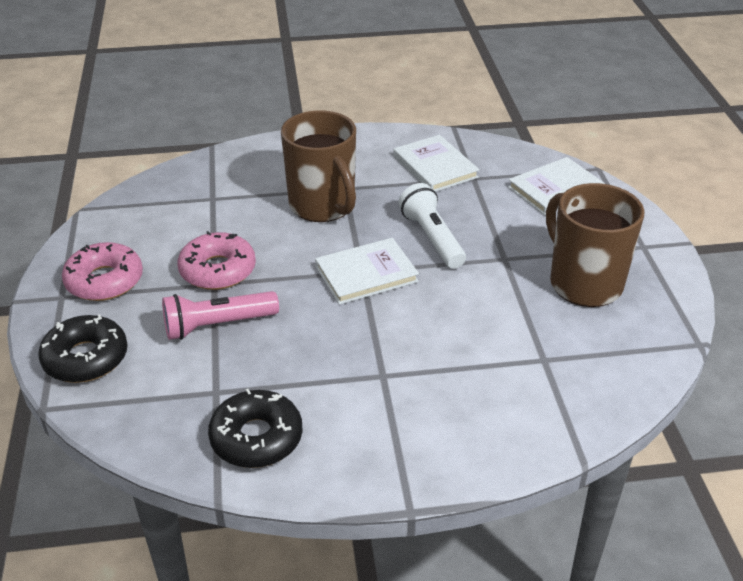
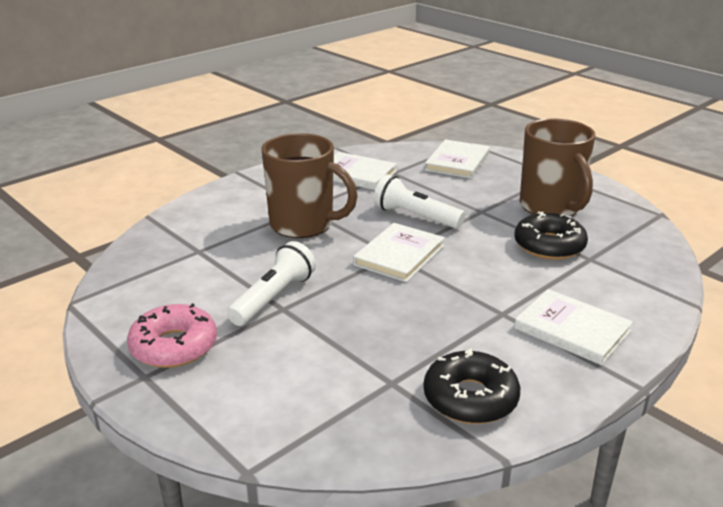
camera: 35 degrees left, 10 degrees down
(86, 358) = (236, 412): black donut -> black donut (549, 246)
(217, 325) = (327, 335): pink flashlight -> none
(218, 270) = (273, 298): pink donut -> white flashlight
(423, 423) = (572, 330): none -> white book
(584, 283) = (551, 207): brown mug -> brown mug turned 135 degrees counterclockwise

